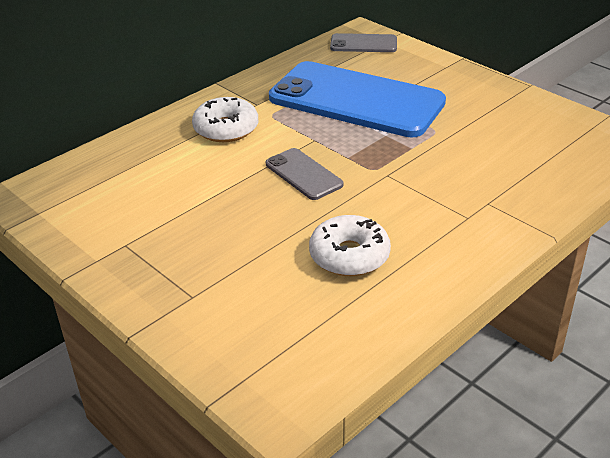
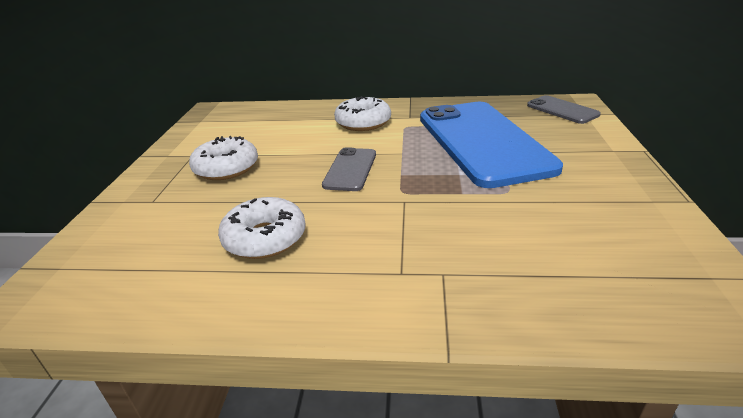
camera: 50 degrees right, 5 degrees down
(192, 234) = (226, 168): none -> white donut

